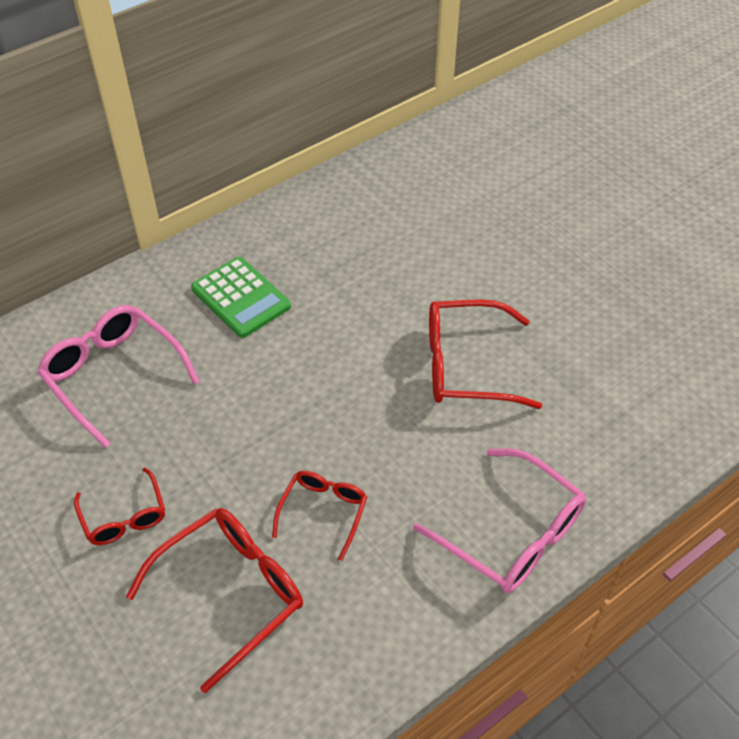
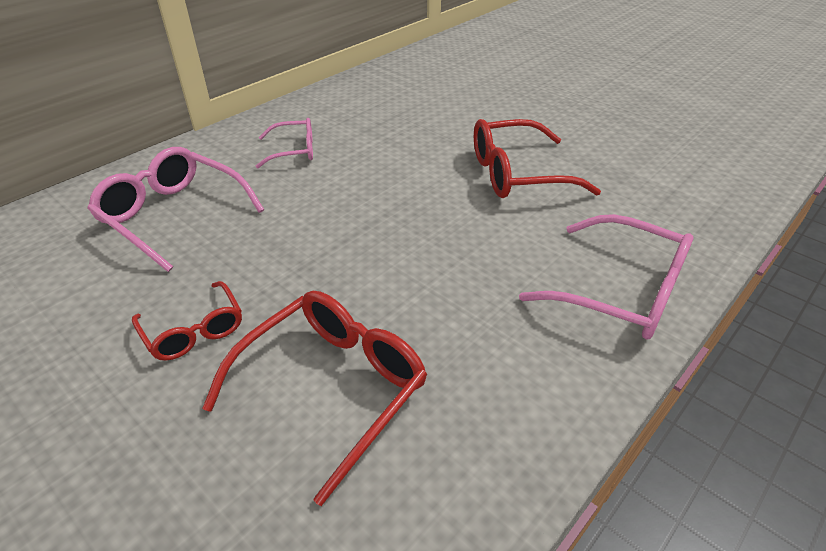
camera: 10 degrees left, 10 degrees down
(240, 298) = (294, 151): green calculator -> pink glasses
(323, 512) = (418, 298): red glasses -> none

